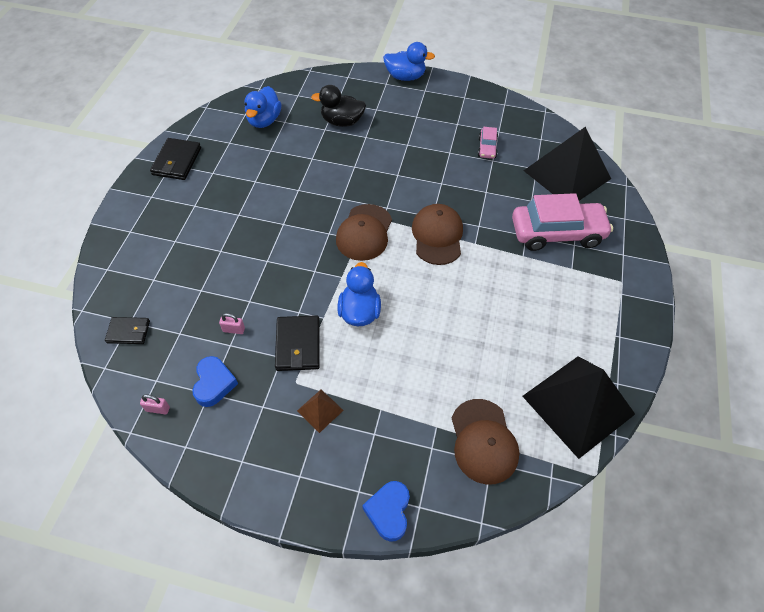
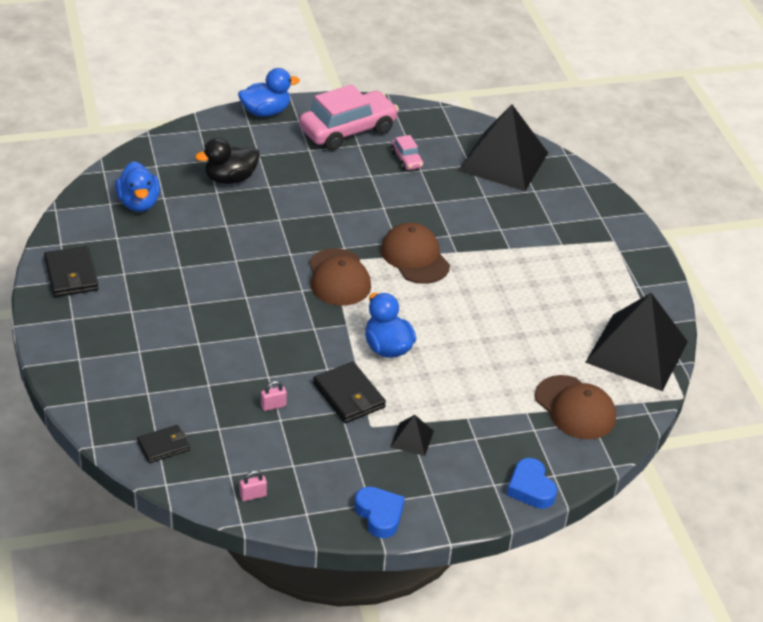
camera: 30 degrees left, 15 degrees down
(214, 383) = (291, 456): blue heart -> blue heart (379, 515)
(320, 410) = (412, 439): brown pyramid -> black pyramid
(557, 233) = (528, 218): pink car -> pink car (348, 130)

